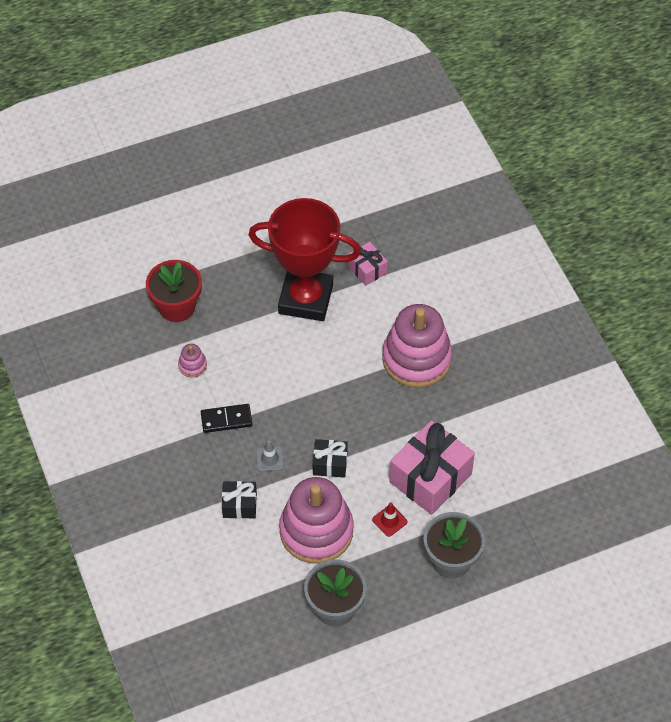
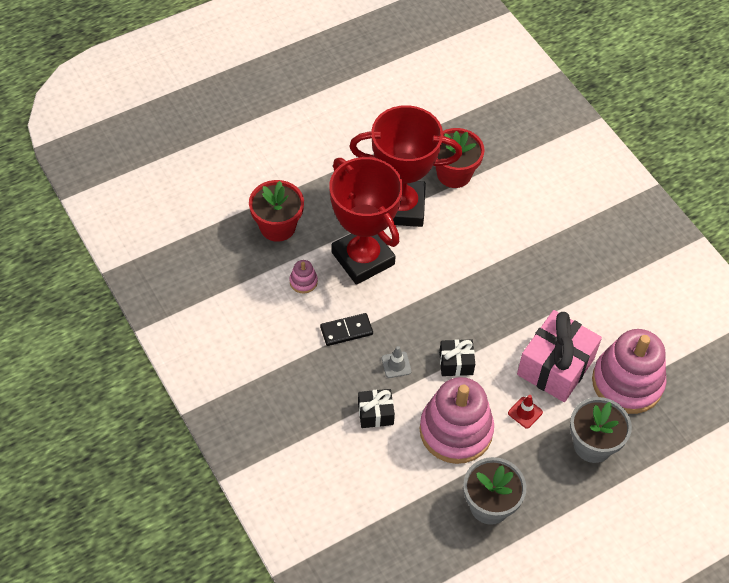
camera: 10 degrees left, 0 degrees up
(257, 348) = (363, 258): none -> red trophy
(367, 269) = (454, 174): pink gift -> red flower pot
(416, 359) = (518, 253): pink stacking toy -> pink stacking toy (627, 382)

